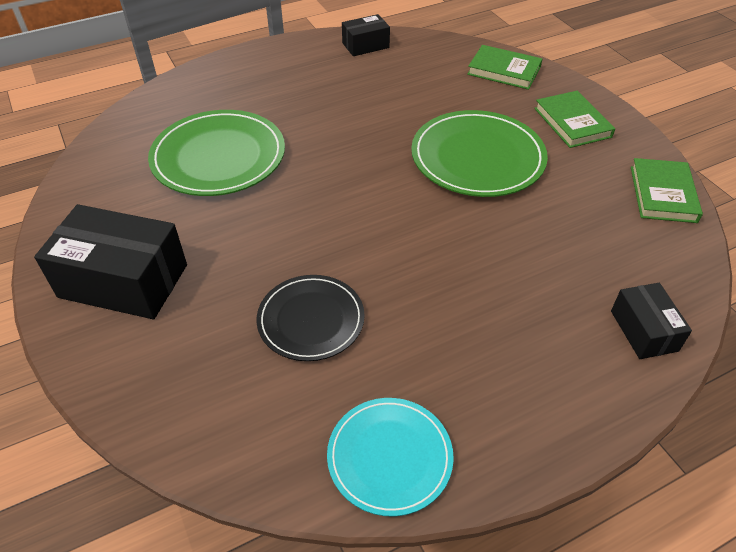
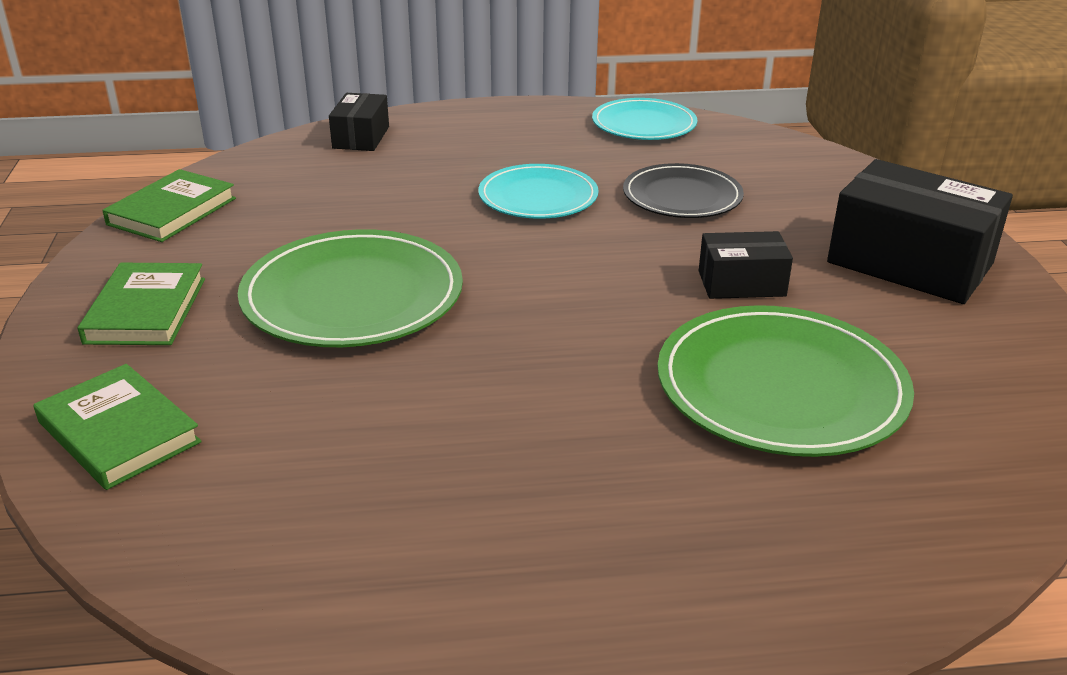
camera: 160 degrees left, 15 degrees down
(365, 45) = (348, 596): black box -> black box (741, 283)
(428, 284) = (538, 197): none -> turquoise plate

